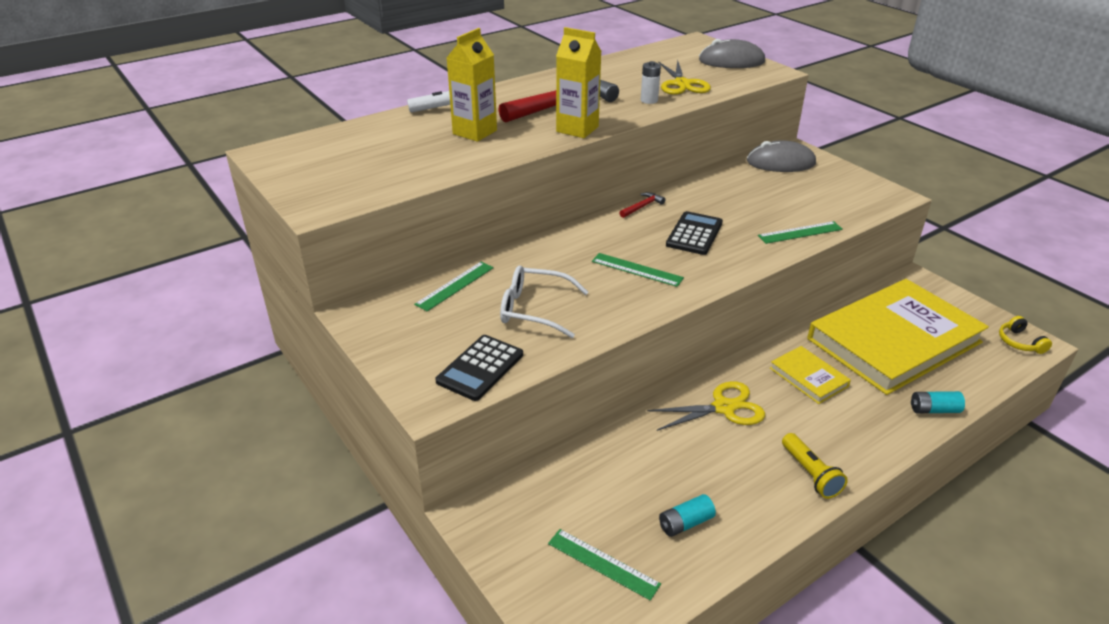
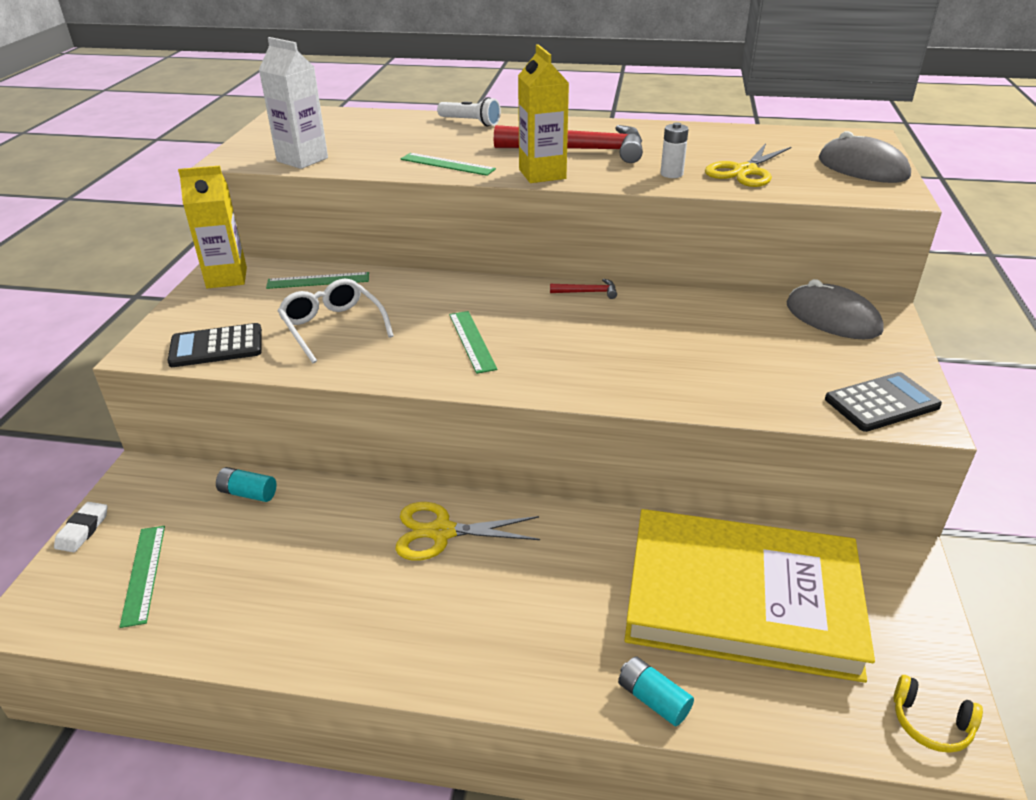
camera: 45 degrees right, 0 degrees up
(381, 185) = (302, 160): none -> white carton
(475, 132) = (454, 147): yellow carton -> yellow carton (227, 278)
(505, 577) = (83, 530): none -> white eraser
(685, 523) = (243, 596): turquoise battery -> turquoise battery (248, 493)
(694, 234) = (588, 339): black calculator -> black calculator (882, 403)
(723, 407) = (442, 532): yellow scissors -> yellow scissors turned 150 degrees clockwise
(800, 232) = (706, 393): green ruler -> green ruler (447, 164)
(808, 377) = (572, 565): yellow book -> none
(810, 474) = (408, 647): yellow flashlight -> none
(1019, 342) = (930, 723): yellow headphones -> yellow headphones turned 90 degrees counterclockwise

